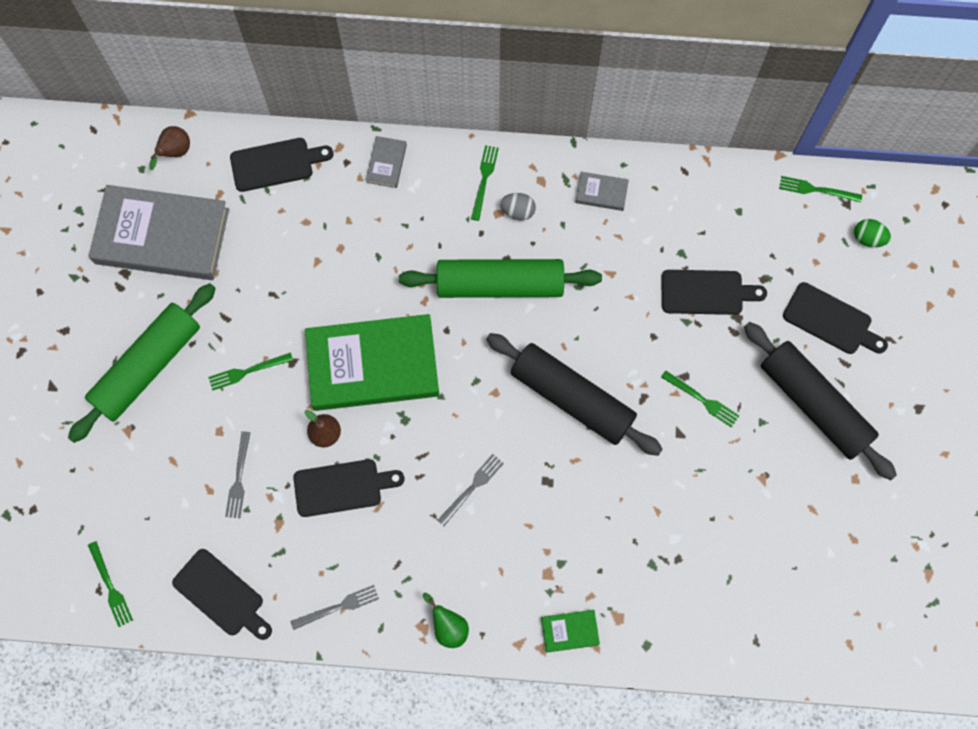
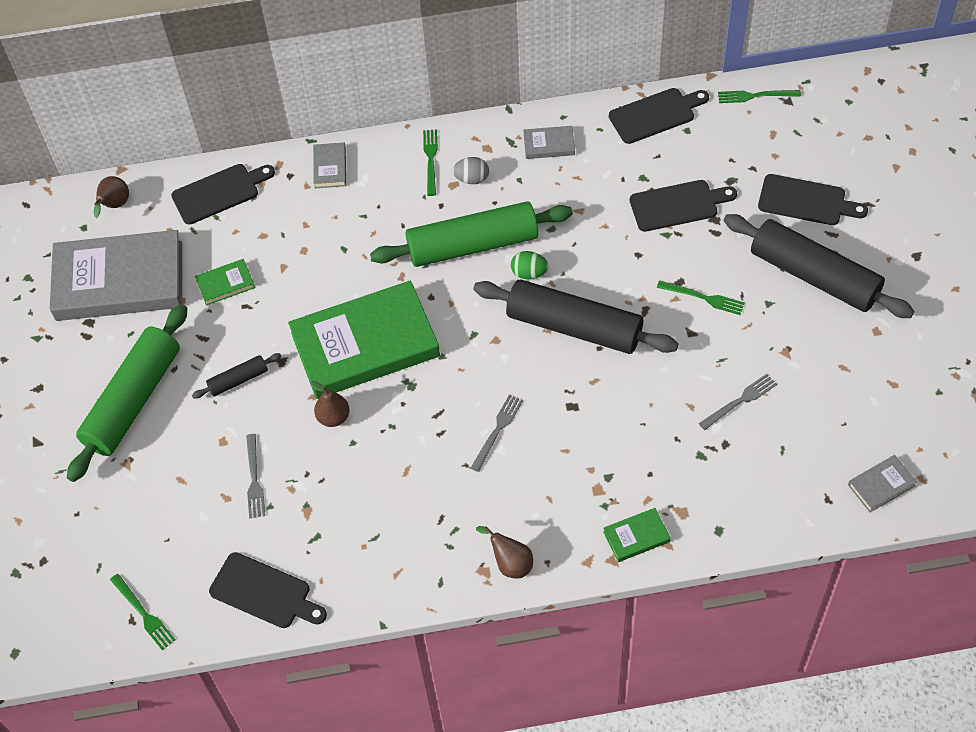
camera: 10 degrees left, 15 degrees down
(248, 371) = (238, 380): green fork -> black rolling pin
(259, 265) = (225, 284): none -> green book
(338, 607) = (390, 574): grey fork -> grey fork (740, 401)
(342, 487) = (364, 461): black cutting board -> black cutting board (655, 115)
(448, 626) = (510, 563): green pear -> brown pear
(810, 640) = (881, 485): none -> grey book
(868, 238) = (818, 125): green egg -> green egg (529, 273)

